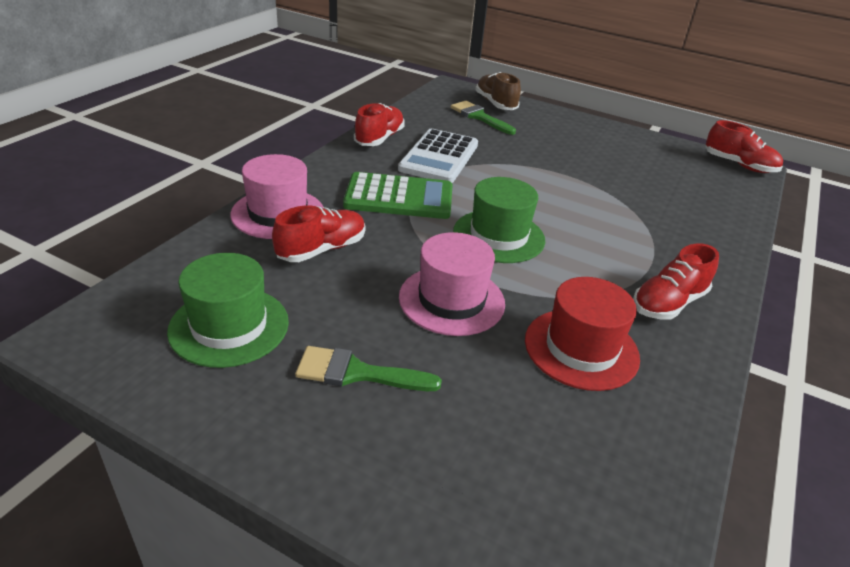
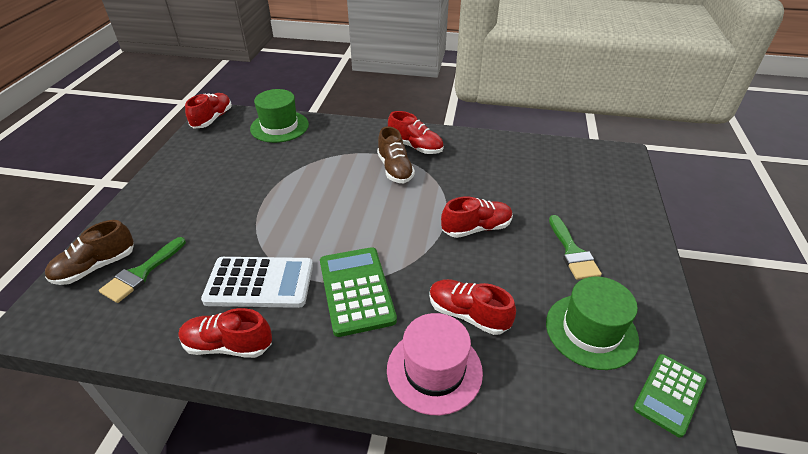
camera: 105 degrees left, 5 degrees up
(106, 345) = (669, 394): none -> green calculator
(451, 300) = (476, 228): pink hat -> red shoe
(498, 236) = (384, 220): green hat -> green hat (279, 126)
(581, 348) = (480, 173): red hat -> none
(607, 269) = (395, 169): none -> brown shoe

